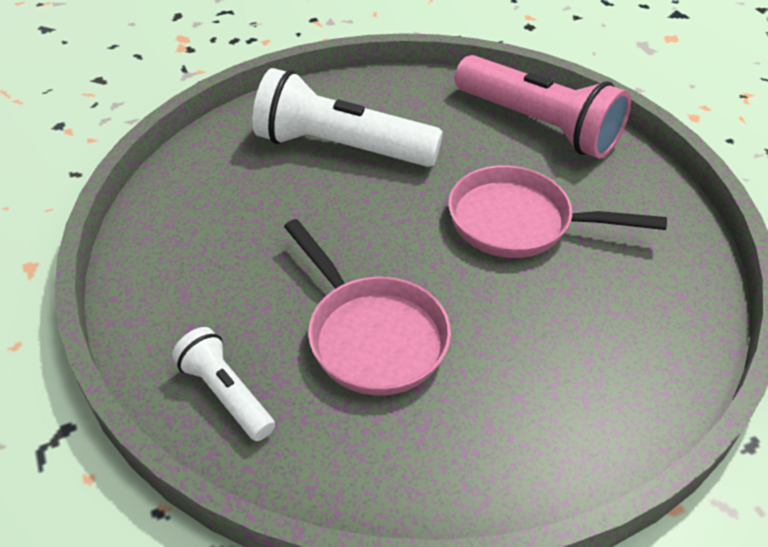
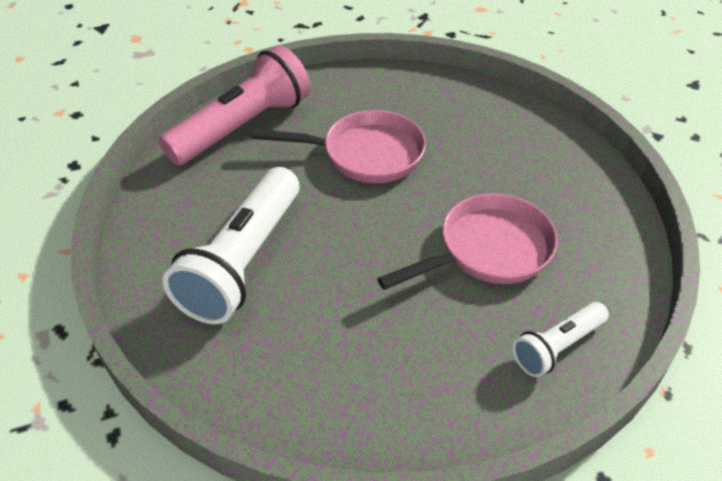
camera: 85 degrees left, 0 degrees up
(519, 222) = (365, 154): pink pan -> pink pan turned 105 degrees counterclockwise

